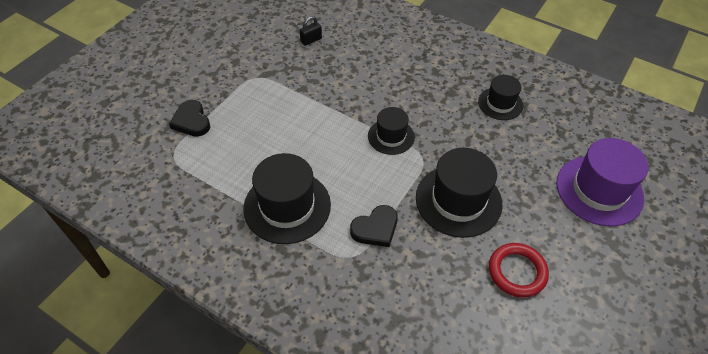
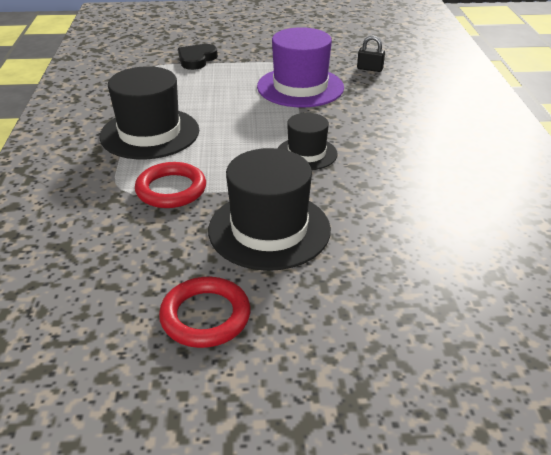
camera: 55 degrees right, 15 degrees down
(375, 228) = (171, 189): black heart -> red ring
(500, 103) = (464, 206): black hat -> none
(599, 190) = (435, 351): purple hat -> purple hat (300, 87)

